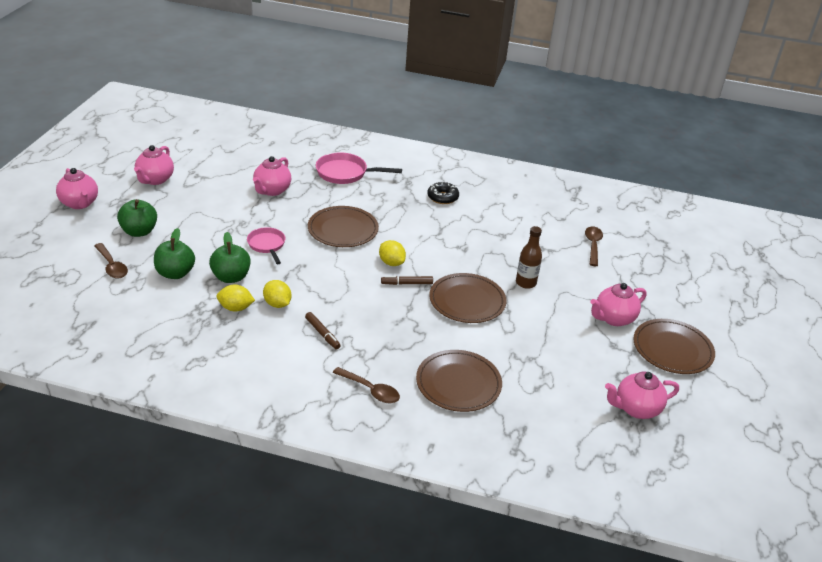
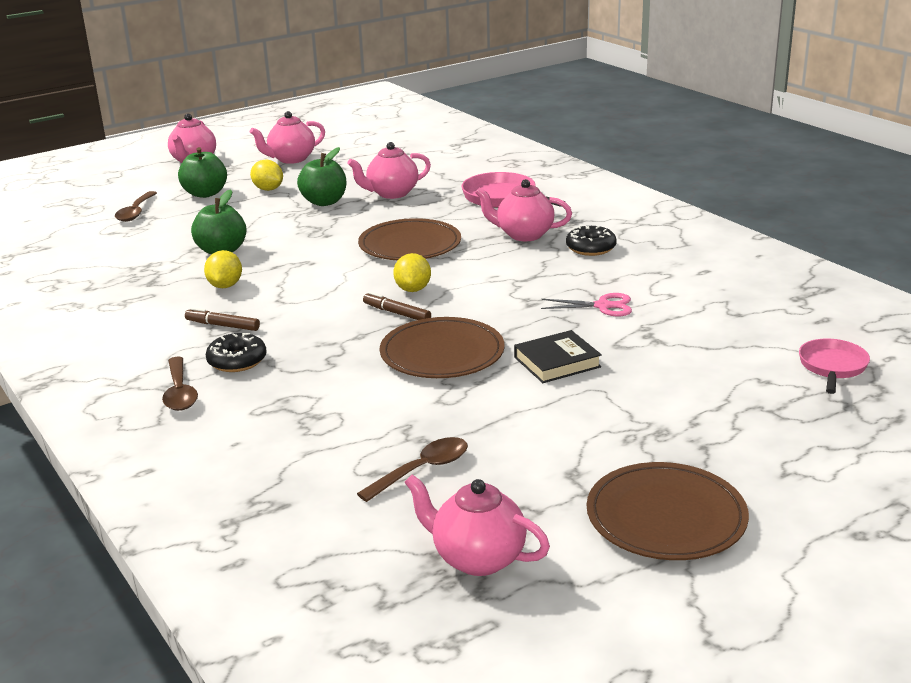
camera: 45 degrees right, 10 degrees down
(175, 273) = (178, 233): green apple -> green apple (324, 202)
(235, 308) = (180, 276): yellow lemon -> yellow lemon (268, 189)
(267, 245) = (304, 236): pink pan -> pink pan (832, 367)
(322, 334) = (222, 325): brown marker -> brown marker turned 105 degrees clockwise
(369, 354) = (237, 361): none -> black donut
(458, 383) = (285, 426): brown plate -> none
(499, 237) = (603, 306): none -> pink scissors
(526, 283) = (557, 362): brown bottle -> black book
(593, 245) = (738, 355): brown spoon -> brown spoon (422, 470)
(613, 318) = (626, 445): pink teapot -> pink teapot (524, 235)

